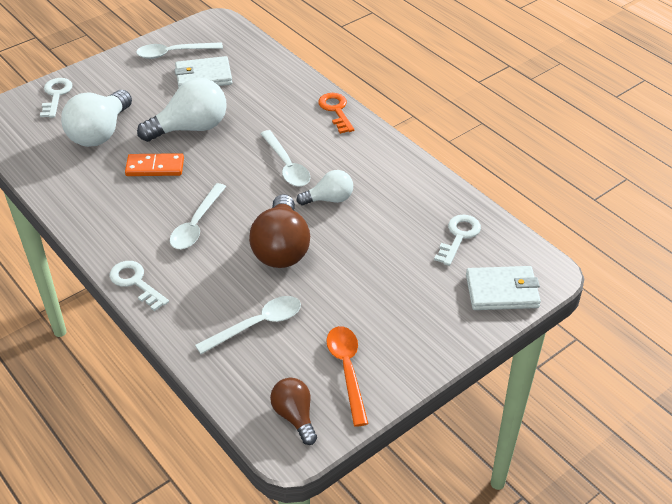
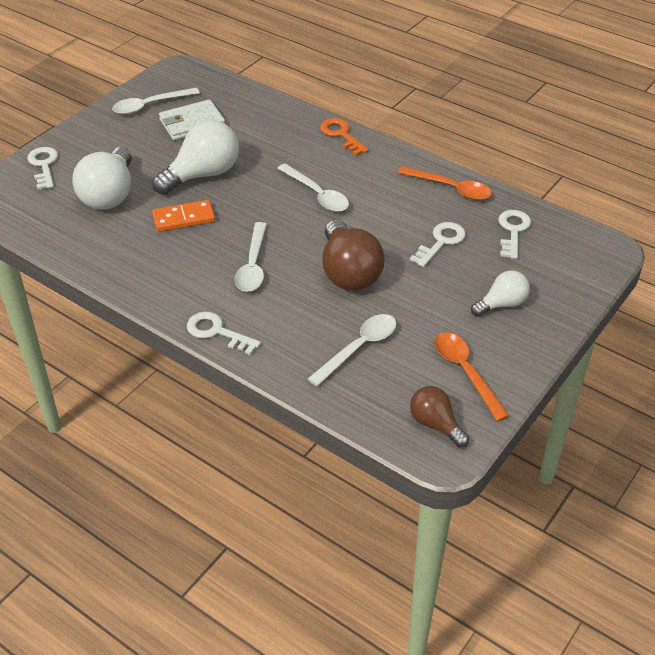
camera: 15 degrees left, 0 degrees up
(329, 199) = (374, 218): white light bulb -> white light bulb (502, 304)
(383, 235) = (441, 242): none -> white key
(417, 182) = (451, 188): none -> orange spoon
(502, 291) = (575, 273): white wallet -> none

